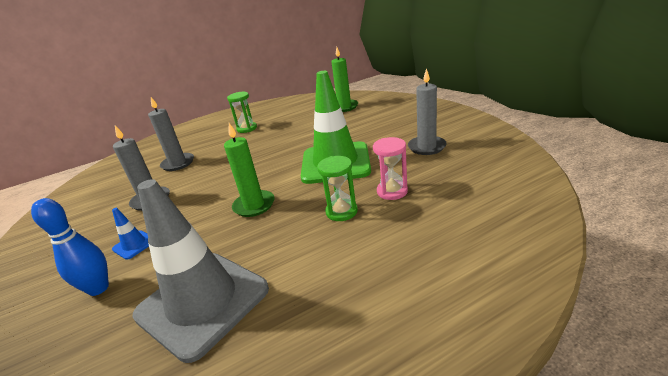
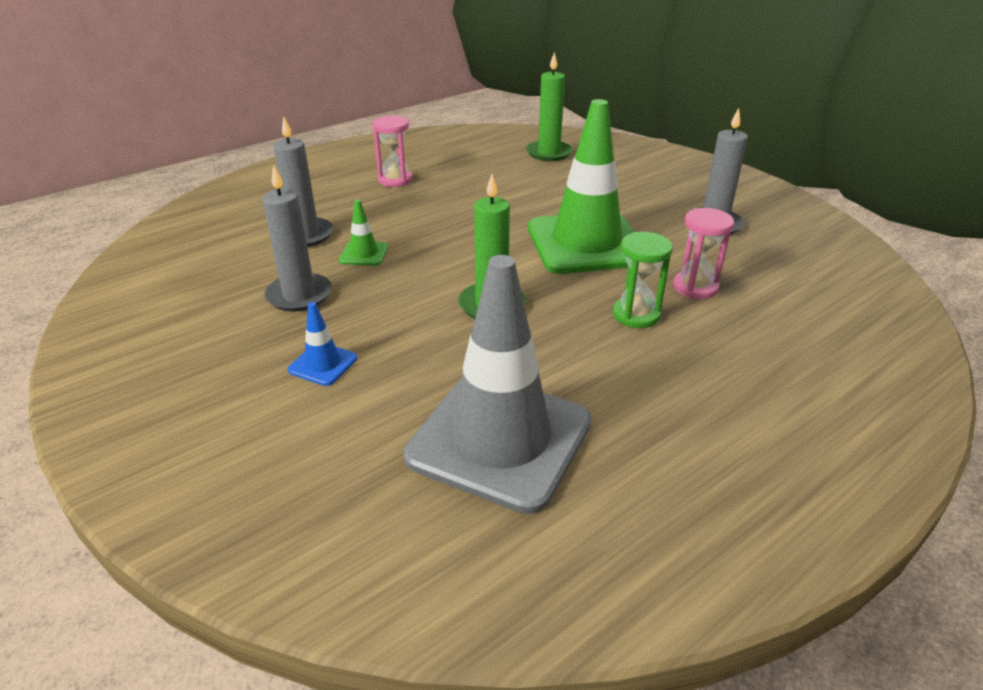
camera: 15 degrees left, 5 degrees up
(98, 288) = (309, 428): blue bowling pin -> none
(202, 174) = (364, 254): none -> green traffic cone
(247, 128) = (395, 180): green hourglass -> pink hourglass

